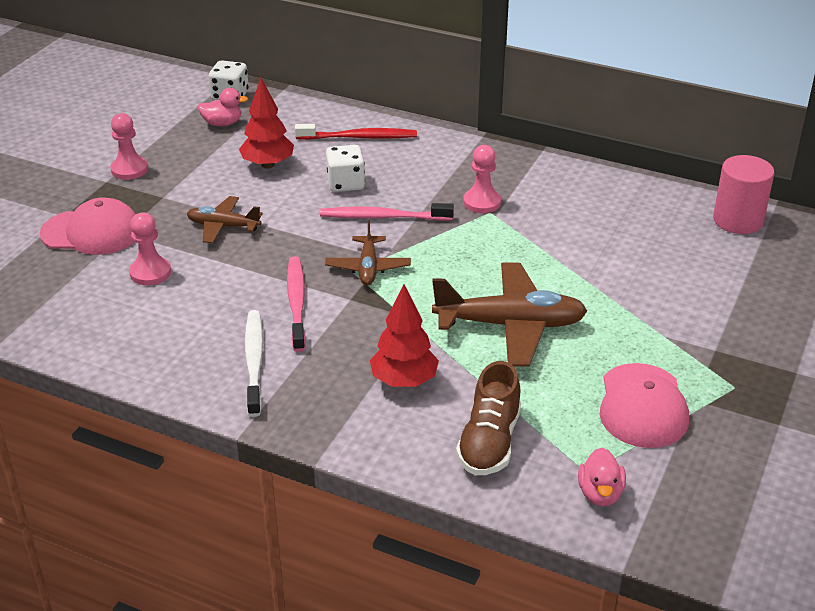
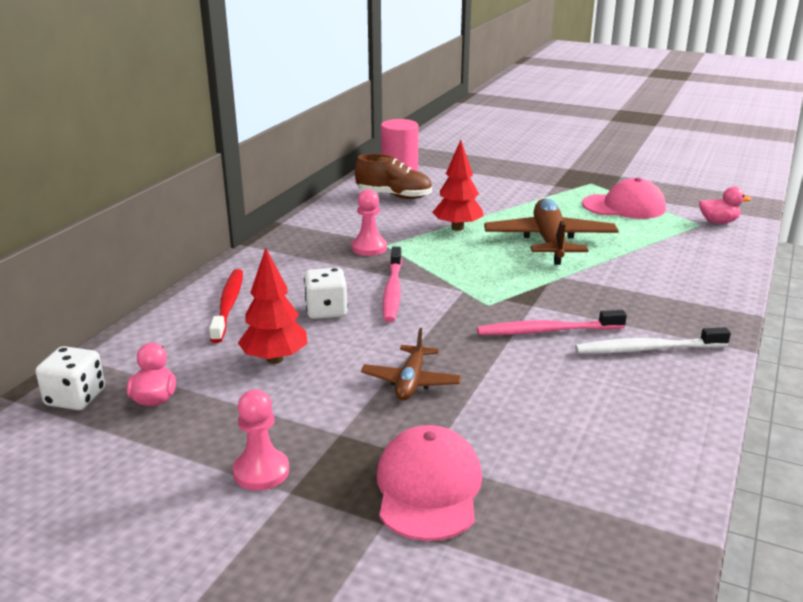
camera: 90 degrees left, 10 degrees down
(150, 273) = (514, 426): pink pawn -> none
(368, 267) = (481, 297): brown plane -> none
(404, 381) = (639, 281): red tree -> red tree (457, 228)
(489, 442) = (692, 252): brown shoe -> brown shoe (394, 196)

